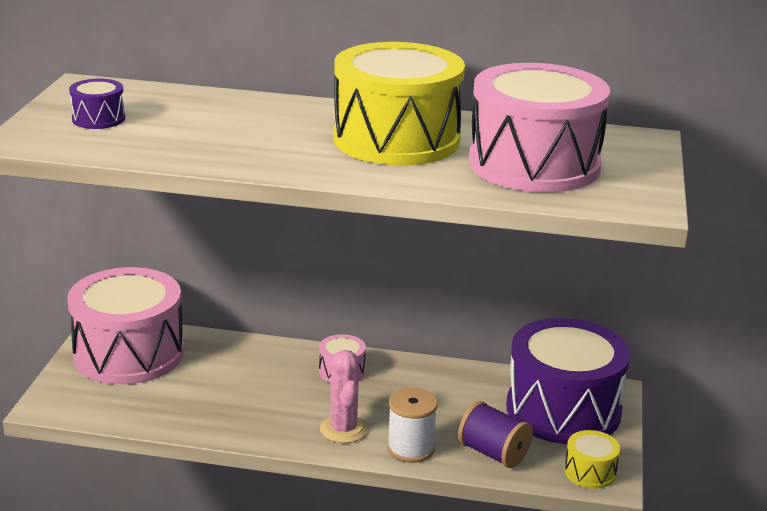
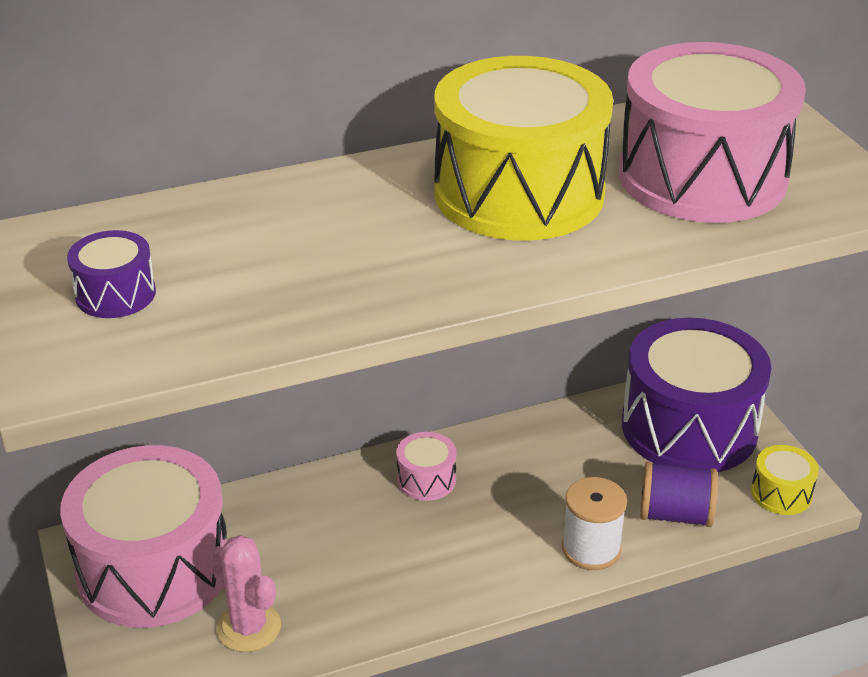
camera: 30 degrees left, 10 degrees up
(343, 429) = (500, 557): pink cactus -> pink cactus (248, 627)

